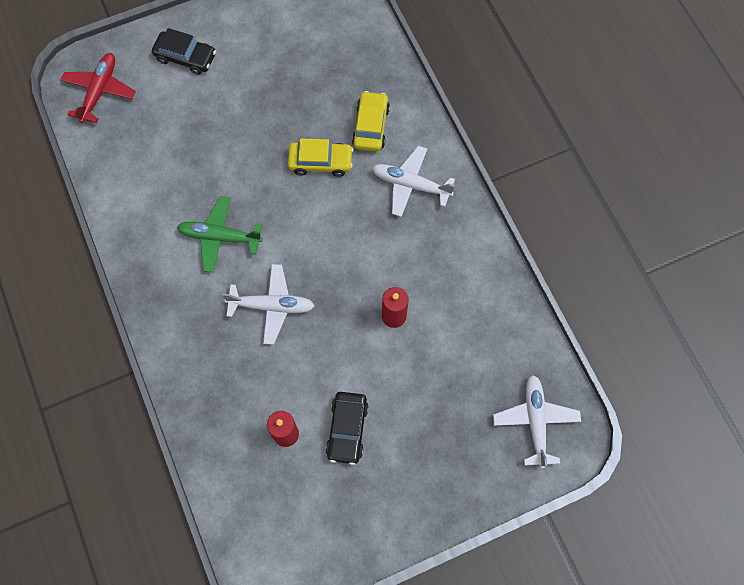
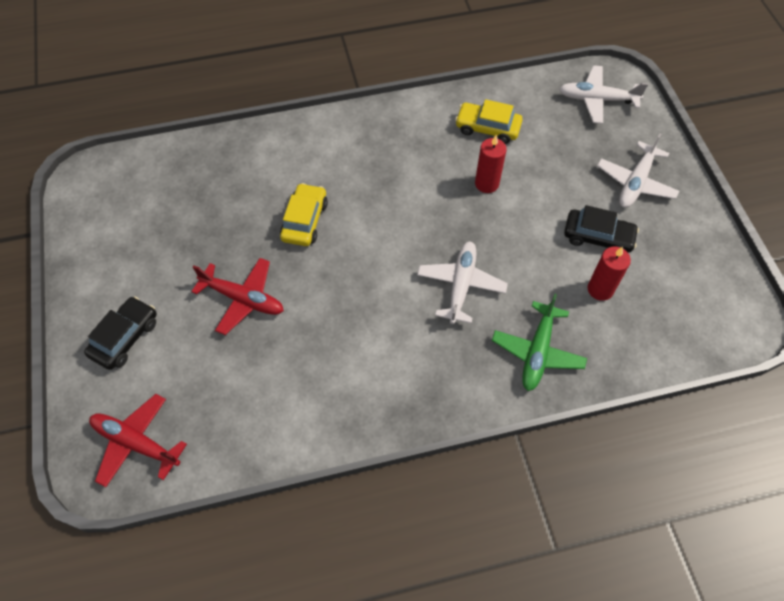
camera: 80 degrees left, 10 degrees down
(219, 237) = (371, 326): green plane -> green plane (537, 352)
(232, 132) = (243, 299): none -> red plane
(370, 126) = (275, 172): yellow car -> yellow car (487, 128)
(410, 184) = (350, 150): white plane -> white plane (635, 183)

